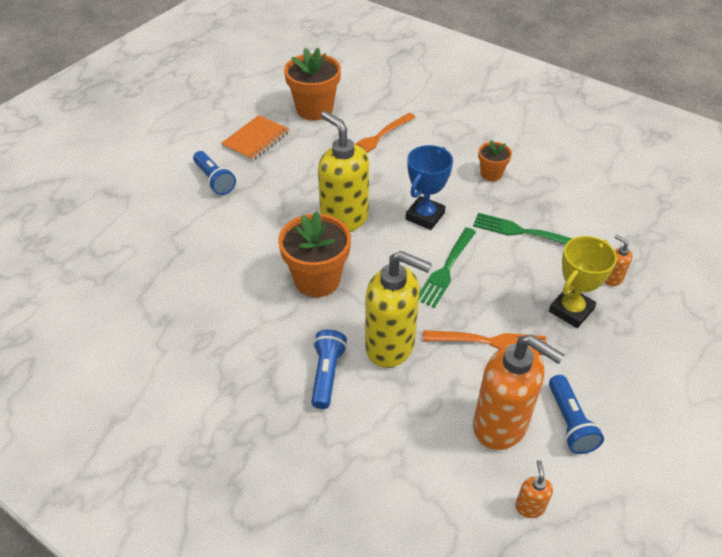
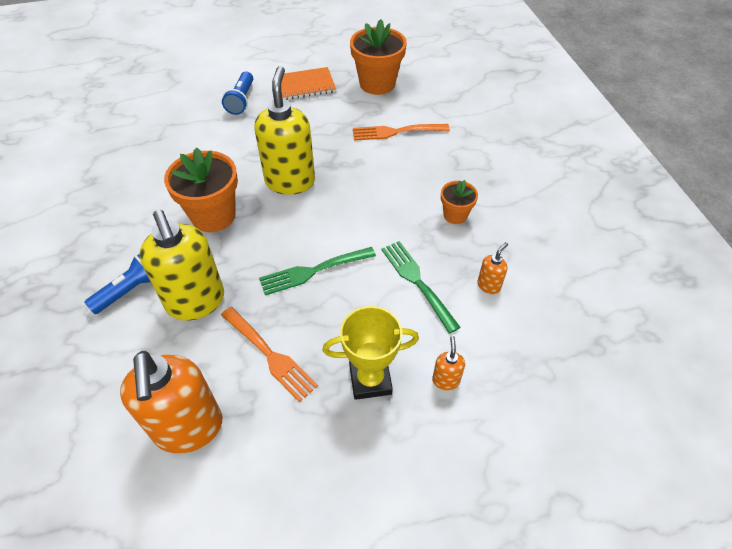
camera: 40 degrees right, 5 degrees up
(425, 216) = (353, 217): blue trophy -> none
(529, 507) = (123, 513): orange soap dispenser -> orange soap dispenser (489, 285)
(569, 423) = (241, 474): blue flashlight -> none

